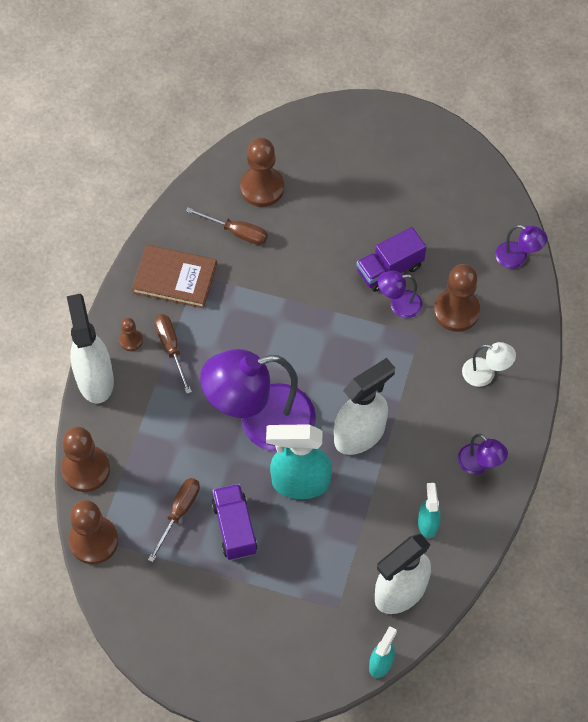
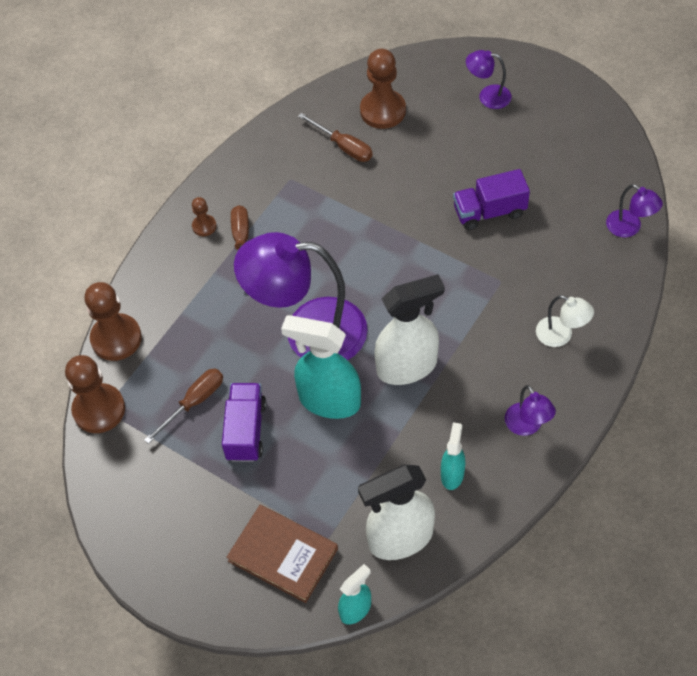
camera: 20 degrees right, 5 degrees down
(95, 379) = (156, 254): white spray bottle -> none
(175, 278) = (267, 177): brown book -> brown book (283, 555)
(399, 305) = (488, 248): purple lamp -> purple lamp (487, 96)
(456, 311) = (548, 266): brown pawn -> none

